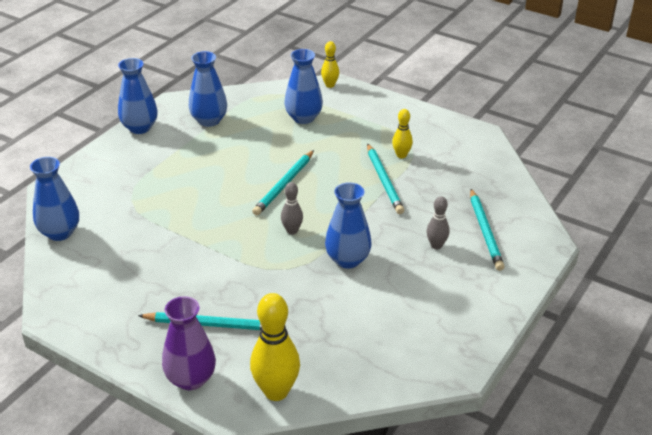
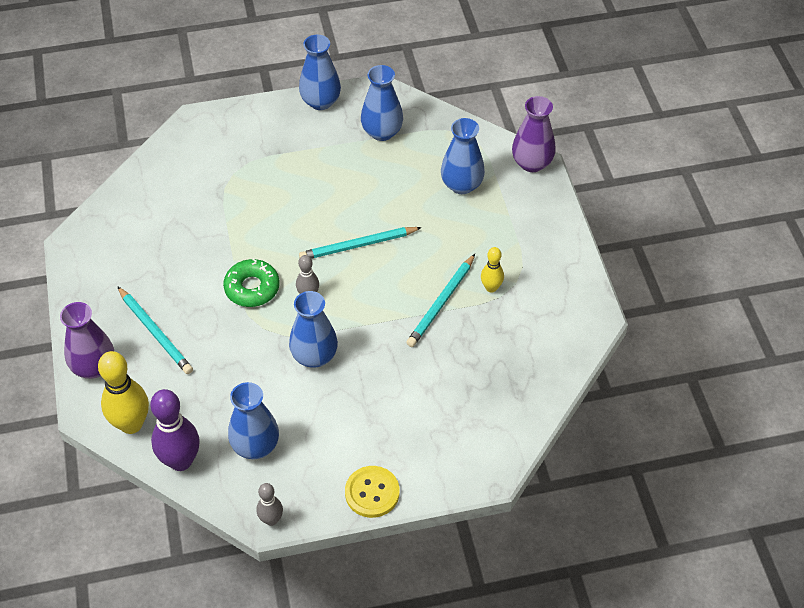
camera: 45 degrees right, 15 degrees up
(60, 232) = (153, 169): blue vase -> blue vase (255, 446)
(245, 252) = (252, 288): none -> green donut
(330, 85) = (532, 163): yellow bowling pin -> purple vase
(348, 385) = (181, 461): none -> purple bowling pin
(436, 245) = (397, 399): grey bowling pin -> grey bowling pin (271, 519)
(485, 231) = (455, 419): turquoise pencil -> none
(500, 304) = (372, 493): none -> yellow button

